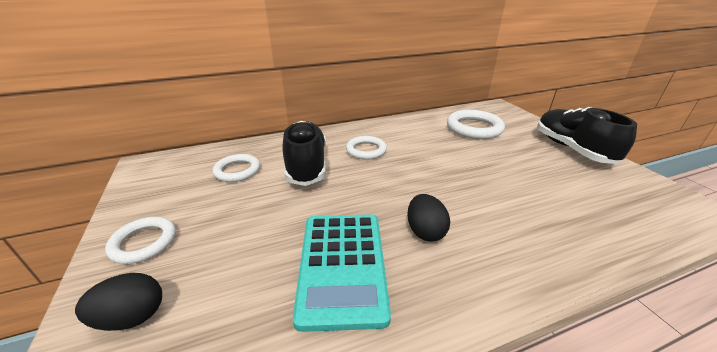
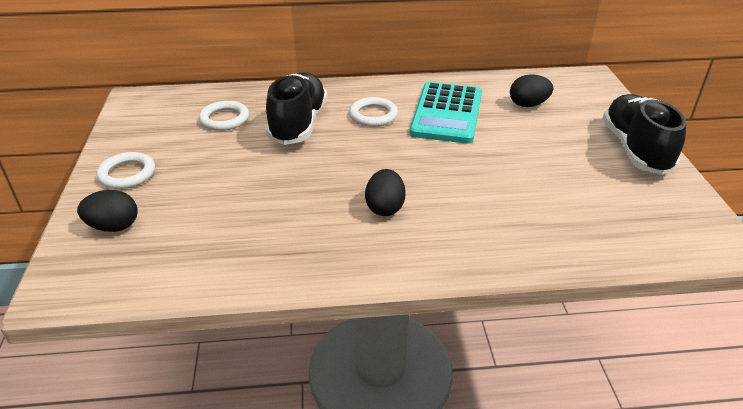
camera: 15 degrees right, 5 degrees up
(342, 266) = (290, 222): turquoise calculator -> turquoise calculator (446, 113)
(474, 128) = (528, 105): white ring -> black egg

